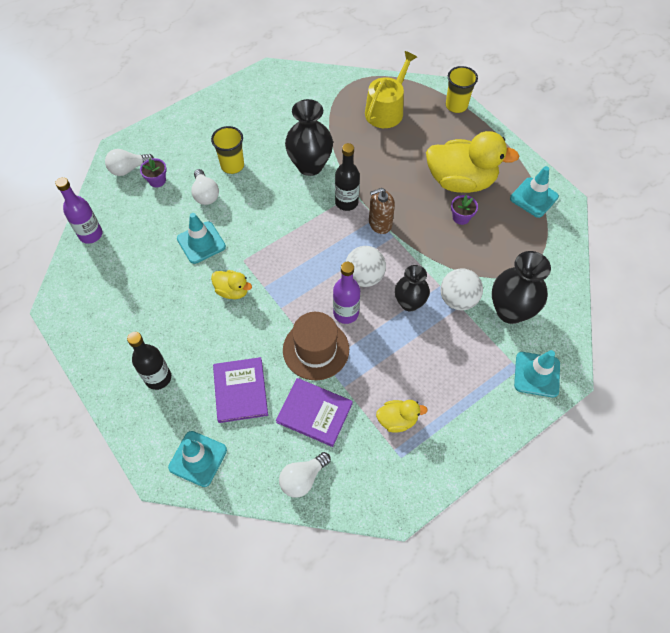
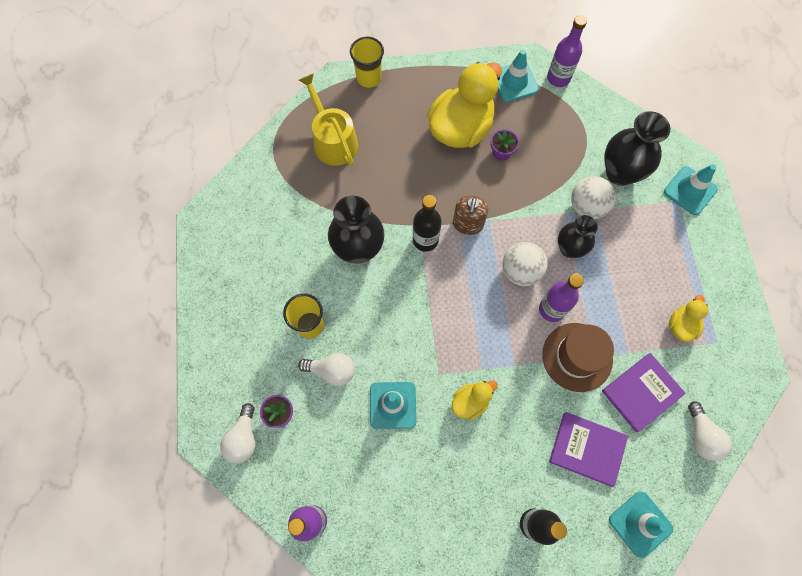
camera: 60 degrees left, 10 degrees up
(565, 226) = (558, 78): none -> purple bottle

